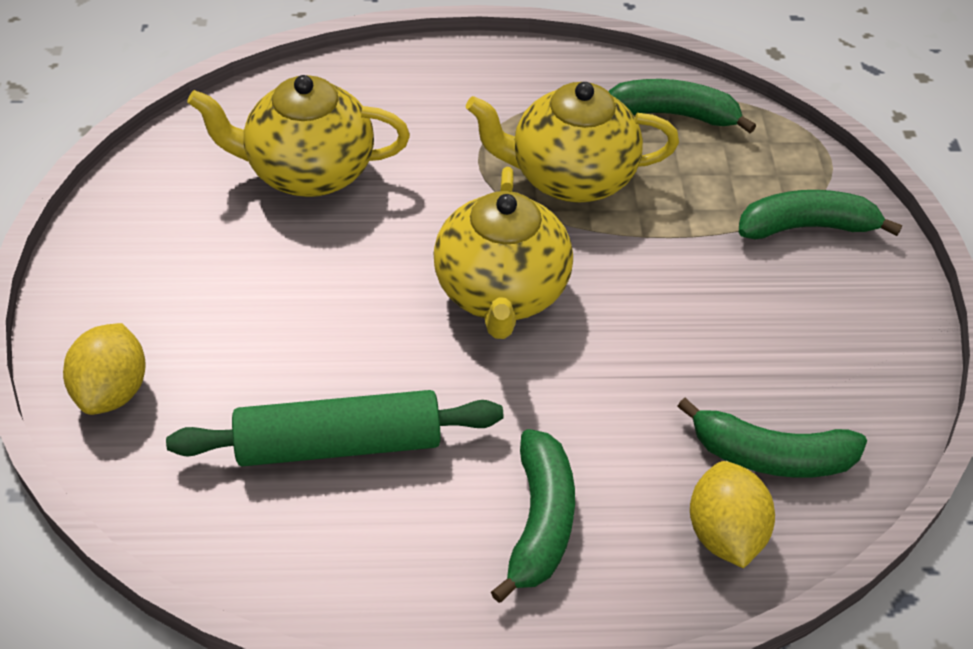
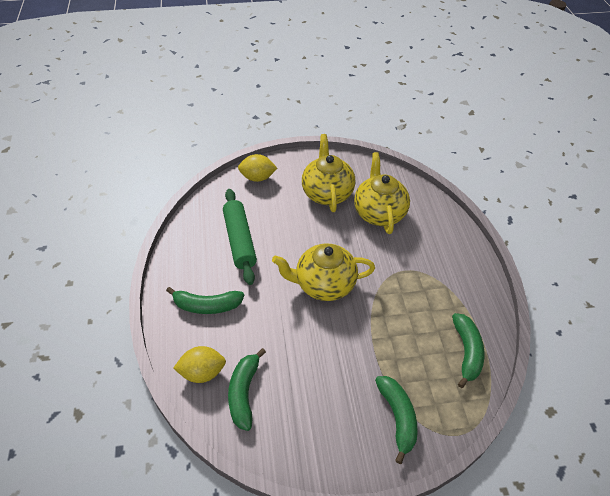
camera: 85 degrees right, 0 degrees up
(570, 178) = (403, 307): yellow teapot -> yellow teapot (327, 193)

